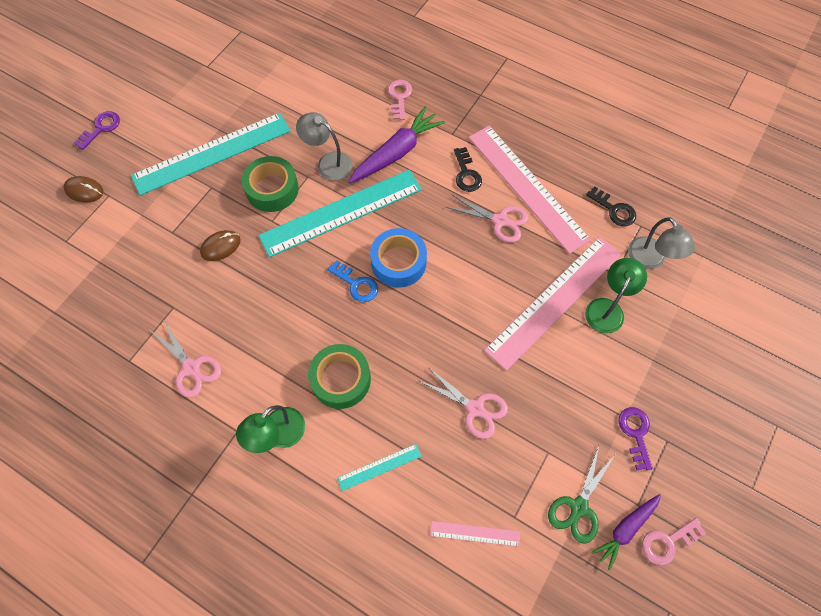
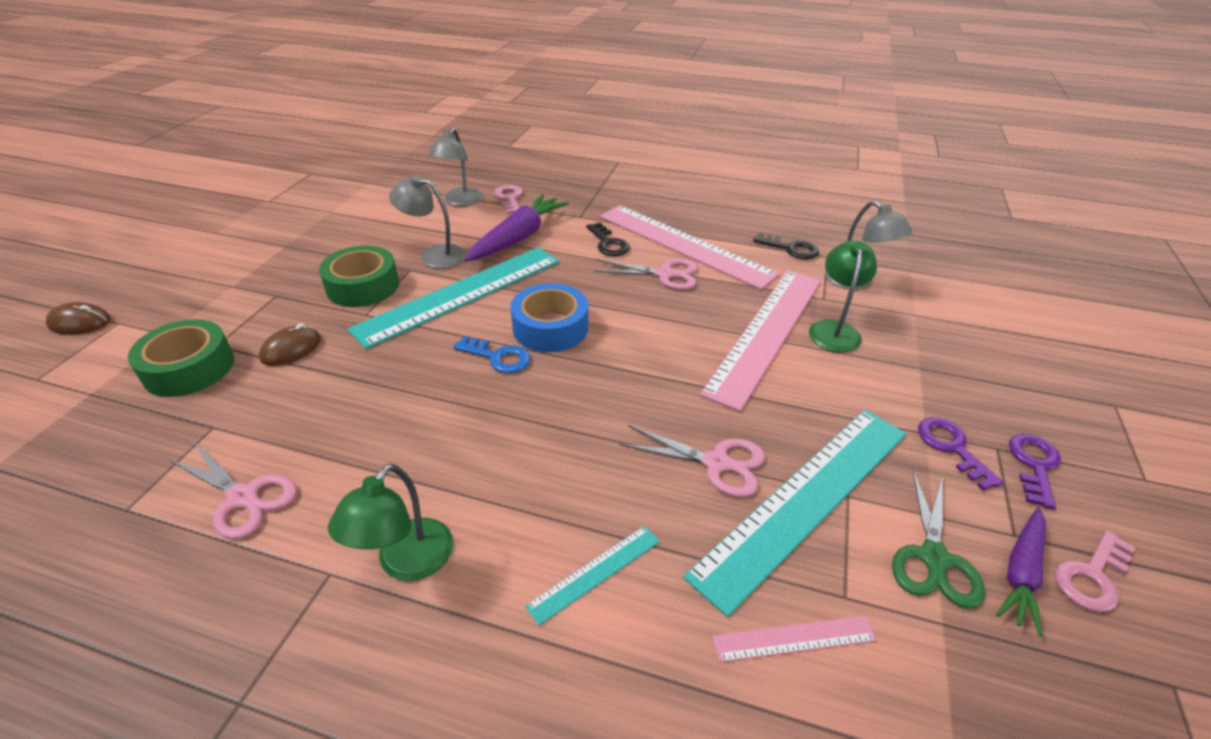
camera: 15 degrees left, 25 degrees down
(101, 128) = (117, 263): purple key -> purple key (1034, 465)
(212, 153) = (276, 266): turquoise ruler -> turquoise ruler (805, 499)
(341, 379) = (500, 466): green tape -> green tape (189, 368)
(358, 94) = (460, 201): none -> grey lamp

